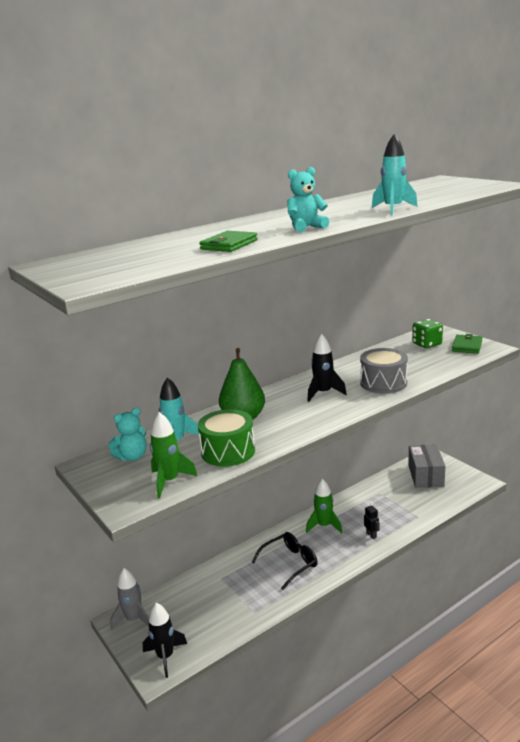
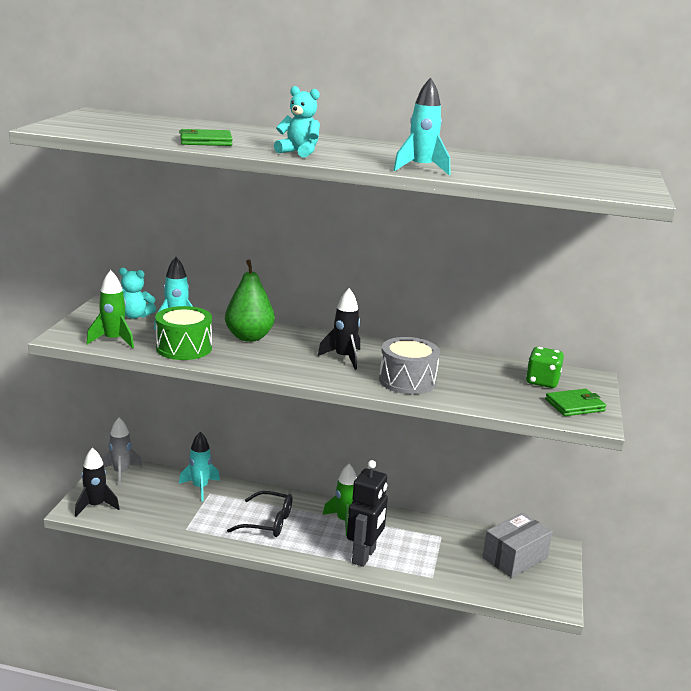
camera: 45 degrees right, 0 degrees up
(208, 580) = (200, 488): none -> turquoise rocket
(371, 535) = (364, 556): black robot -> black robot, size x2.32

